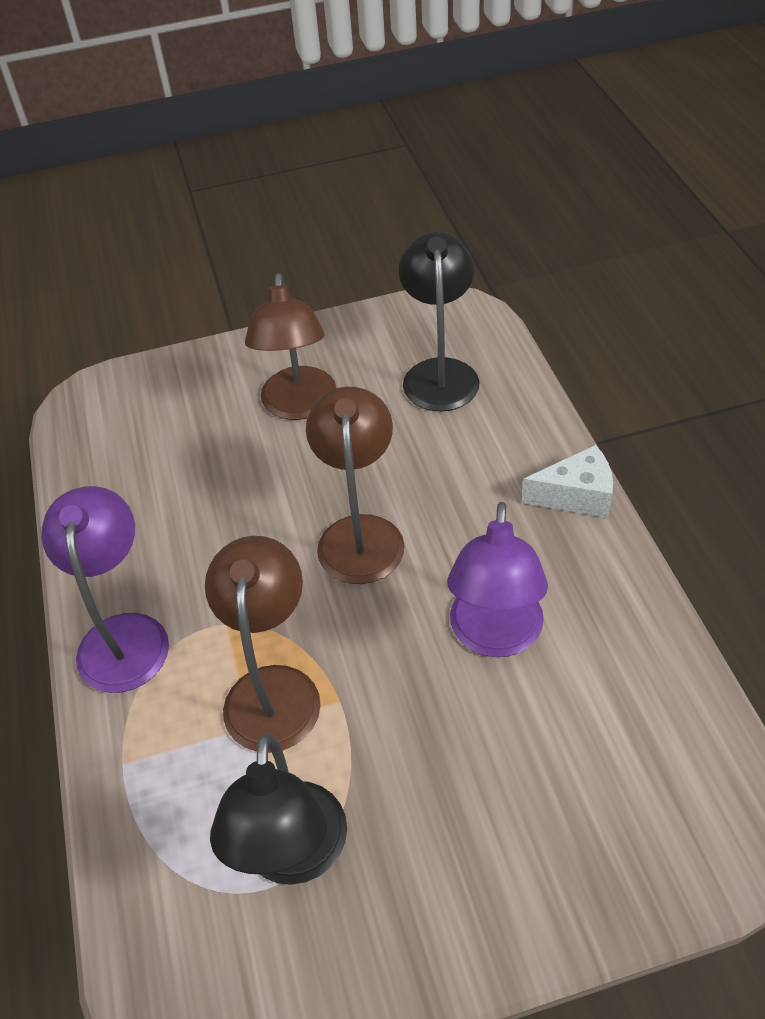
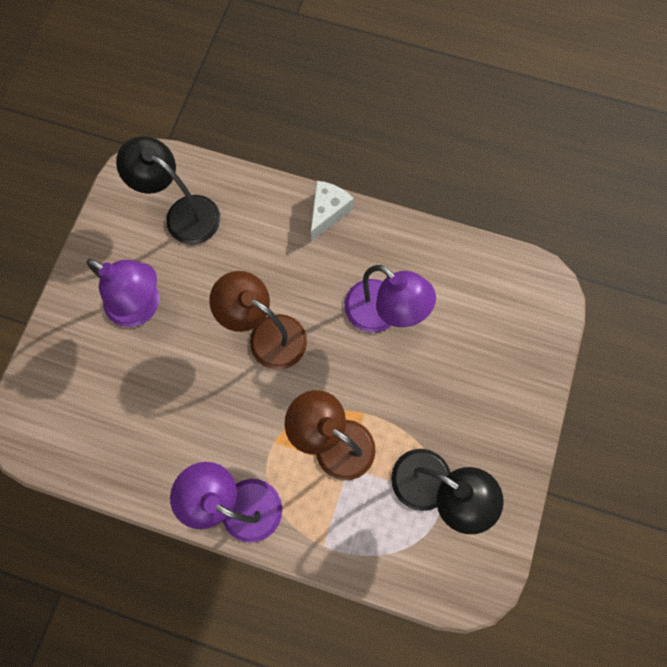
camera: 60 degrees left, 25 degrees up
(299, 406) = (142, 307): brown lamp -> purple lamp

